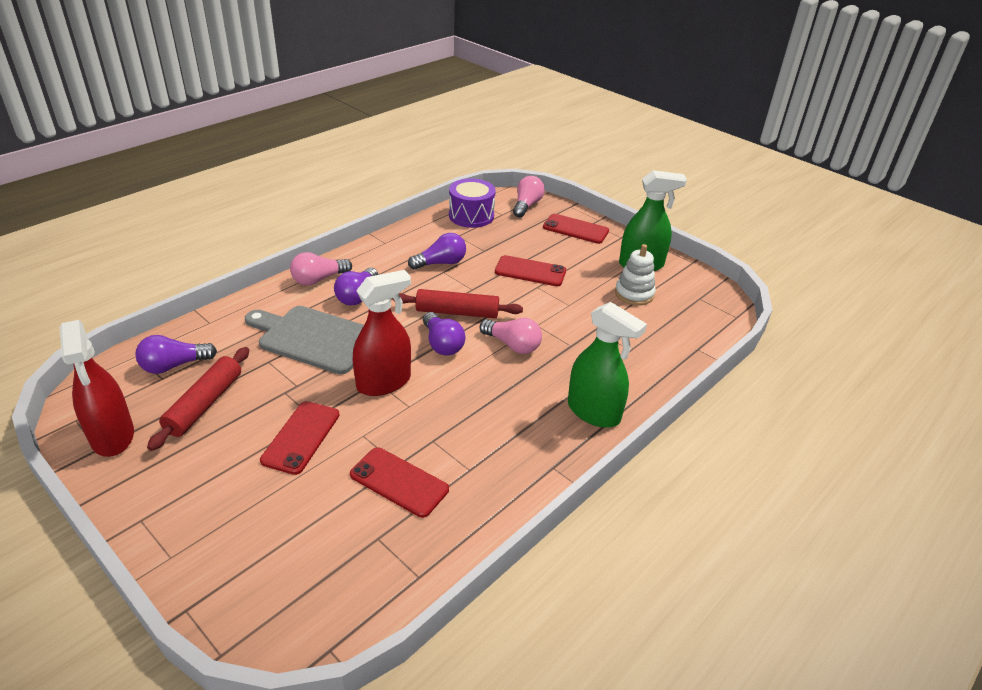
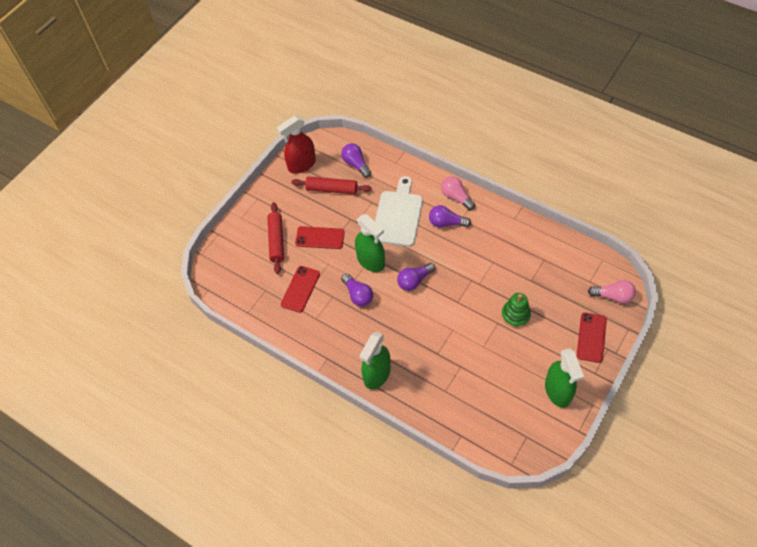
camera: 85 degrees right, 20 degrees up
(314, 338) = (398, 215): grey cutting board -> white cutting board
(384, 382) = (371, 261): red spray bottle -> green spray bottle
(441, 263) = (503, 258): purple light bulb -> purple light bulb (358, 295)
(457, 312) = (449, 281): red rolling pin -> red rolling pin (276, 241)
(471, 216) = (577, 261): purple drum -> none
(512, 345) = (426, 319): pink light bulb -> none
(530, 271) = (515, 315): red phone -> green stacking toy
(634, 294) = (514, 388): white stacking toy -> none

